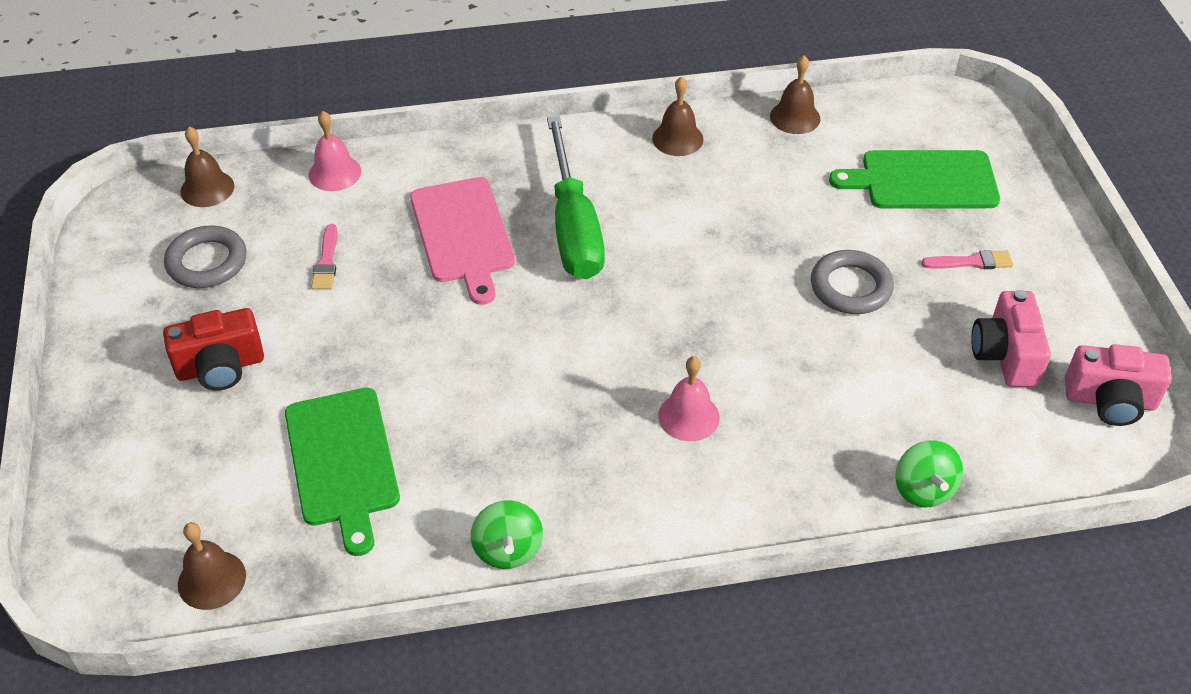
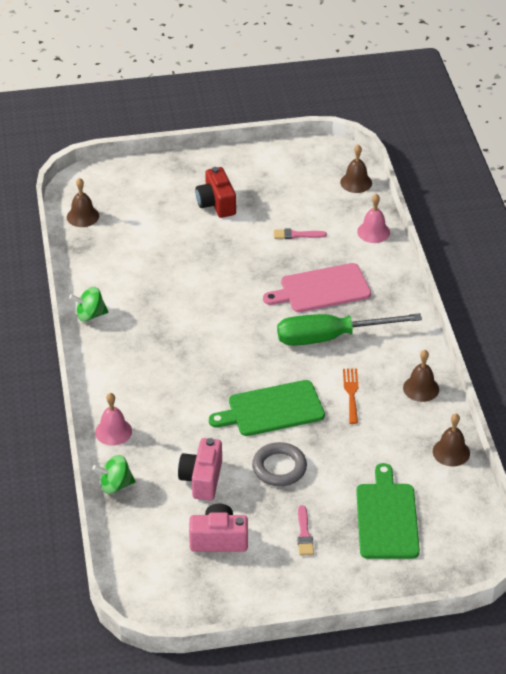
camera: 90 degrees right, 5 degrees down
(207, 262) = (295, 190): grey ring -> none
(342, 462) = (150, 253): green cutting board -> green cutting board (272, 409)
(688, 416) = (174, 386): pink bell -> pink bell (113, 431)
(691, 207) = (351, 393): none -> orange fork
(1110, 401) = (178, 588): pink camera -> pink camera (202, 479)

